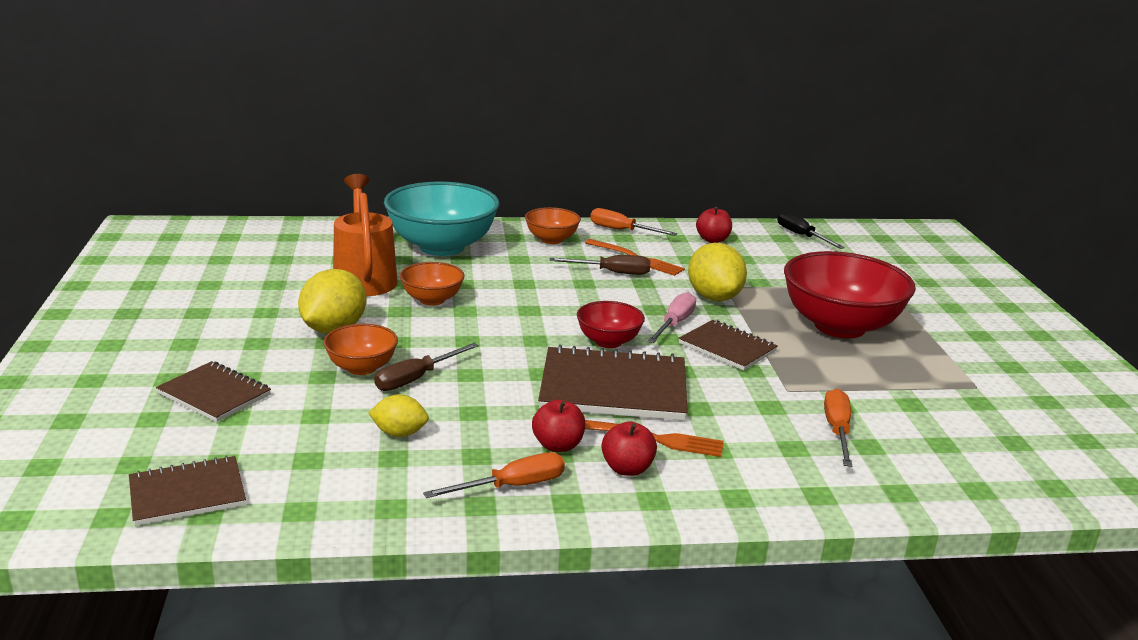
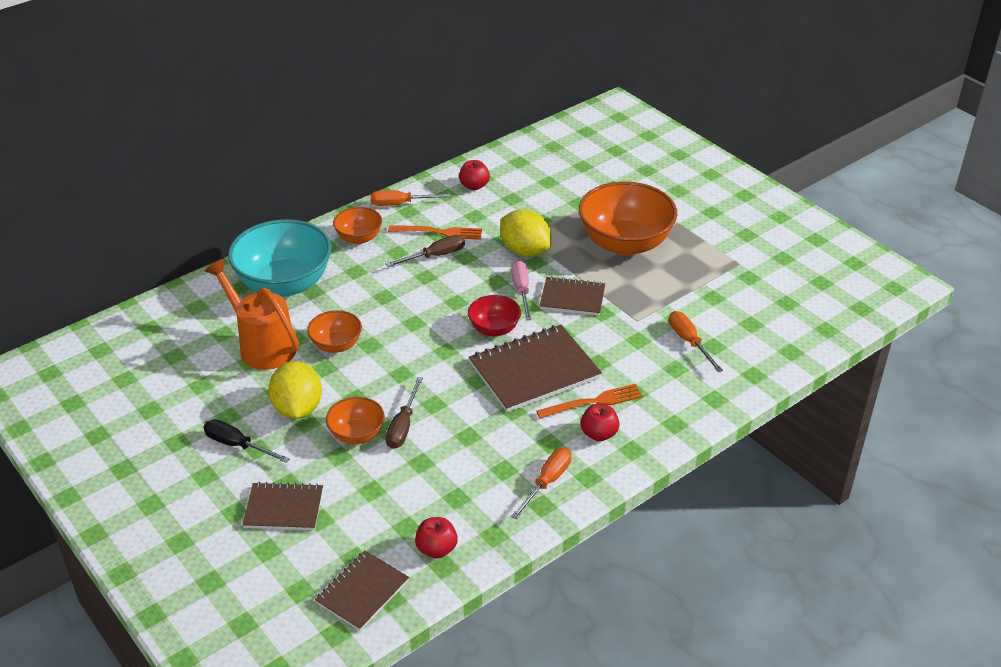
camera: 30 degrees left, 15 degrees up
(399, 433) = (440, 477): yellow lemon -> none
(558, 445) = (544, 437): red apple -> red apple (436, 549)
(801, 236) = (531, 153): black screwdriver -> black screwdriver (237, 445)
(839, 326) = (625, 243): red bowl -> orange bowl

